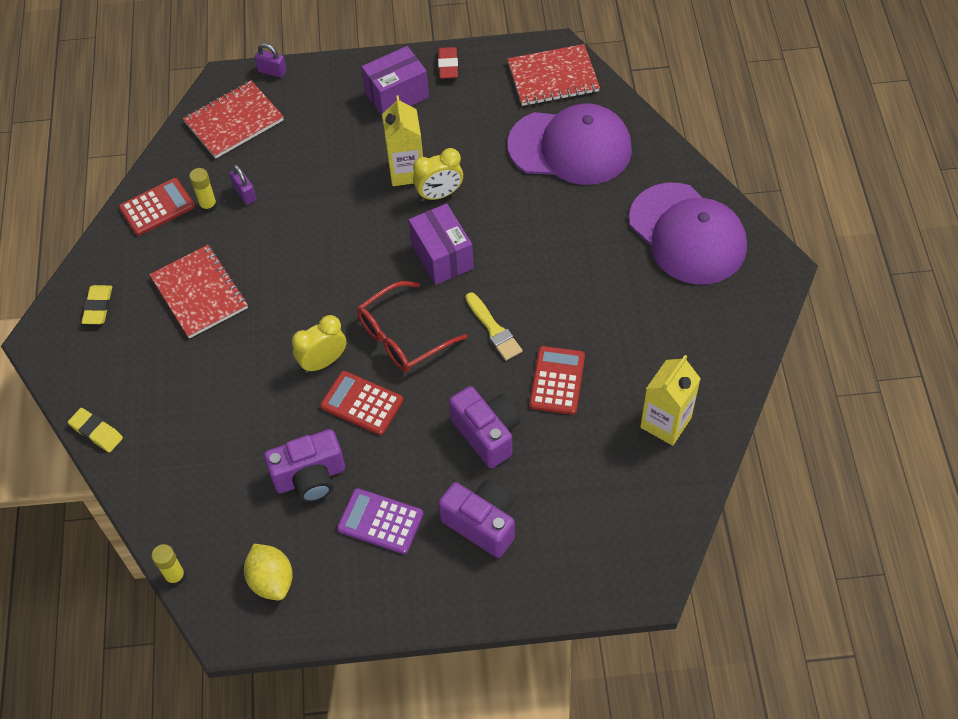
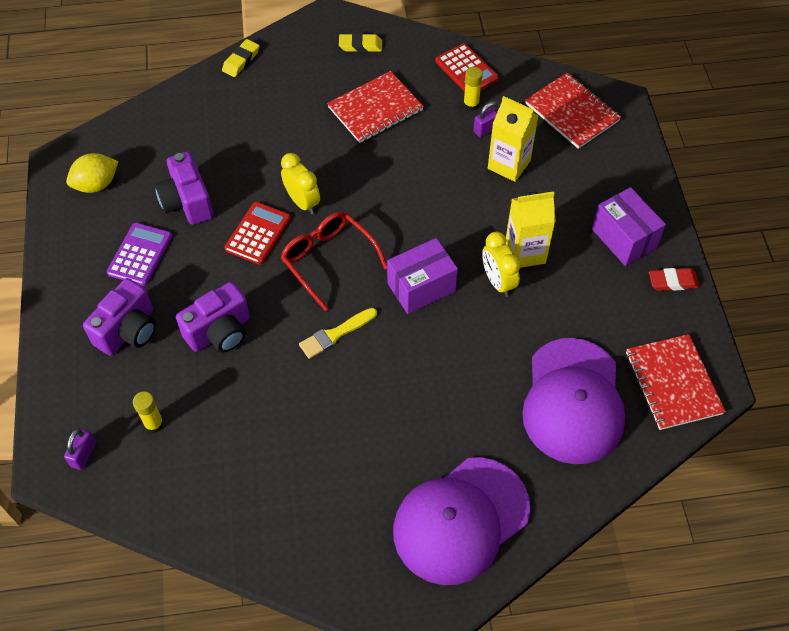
camera: 85 degrees right, 0 degrees up
(175, 576) = (109, 124): yellow glue stick -> yellow glue stick (154, 424)
(272, 71) = (639, 135): purple padlock -> purple padlock (83, 454)
(557, 381) = (275, 390): red calculator -> none
(665, 423) = (221, 490): yellow carton -> yellow carton (509, 165)

